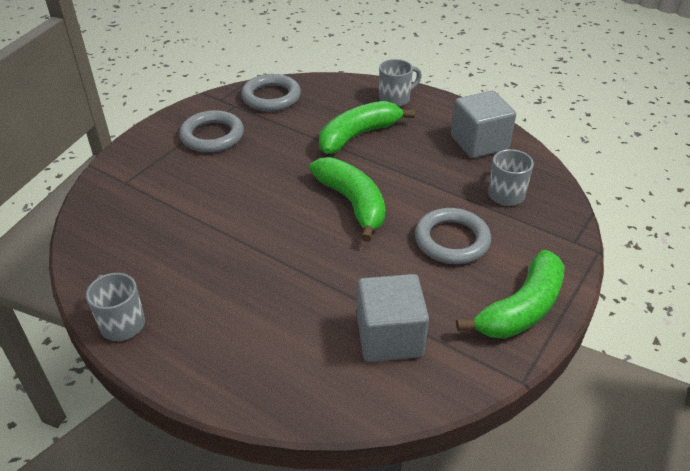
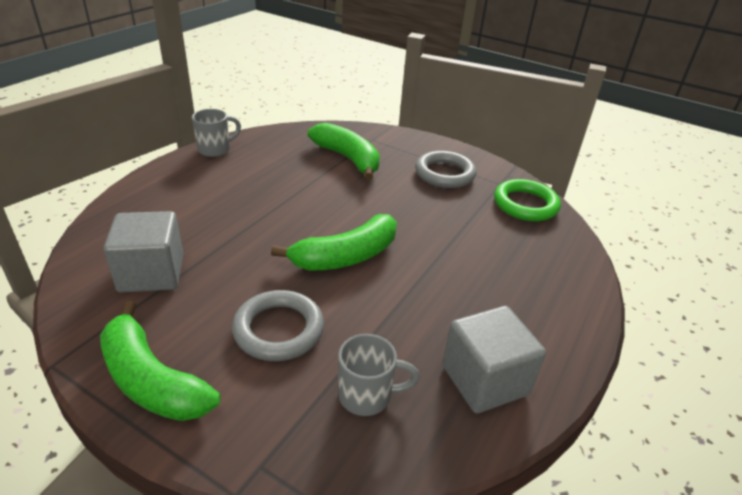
camera: 85 degrees right, 5 degrees down
(271, 97) = (525, 204): grey ring -> green ring
(358, 135) = (470, 264): green banana -> green banana (348, 158)
(395, 99) = (564, 300): grey mug -> none

